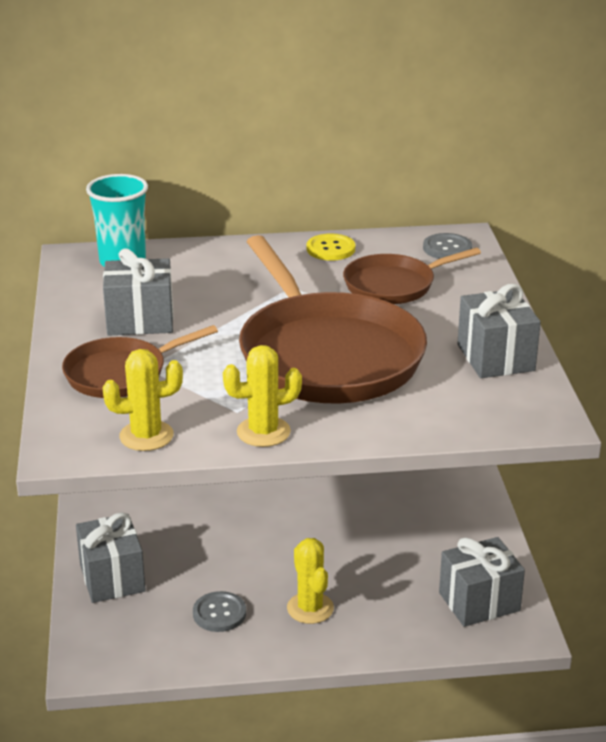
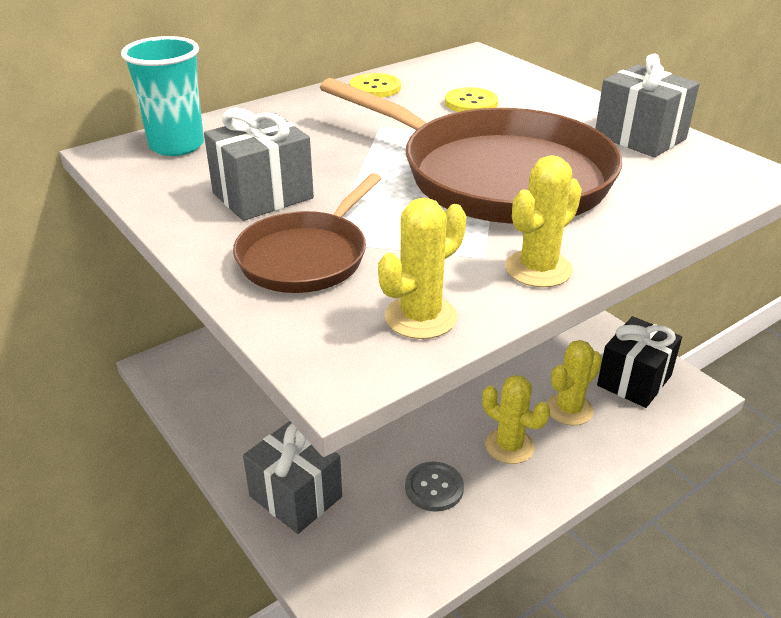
camera: 30 degrees left, 5 degrees up
(392, 601) = (569, 409): none -> yellow cactus
(393, 285) = (471, 103): brown pan -> yellow button
(447, 248) = (475, 65): grey button -> none
(479, 601) = (634, 380): grey gift -> black gift

